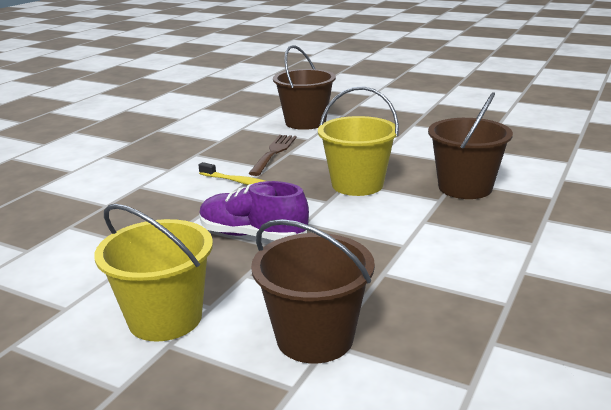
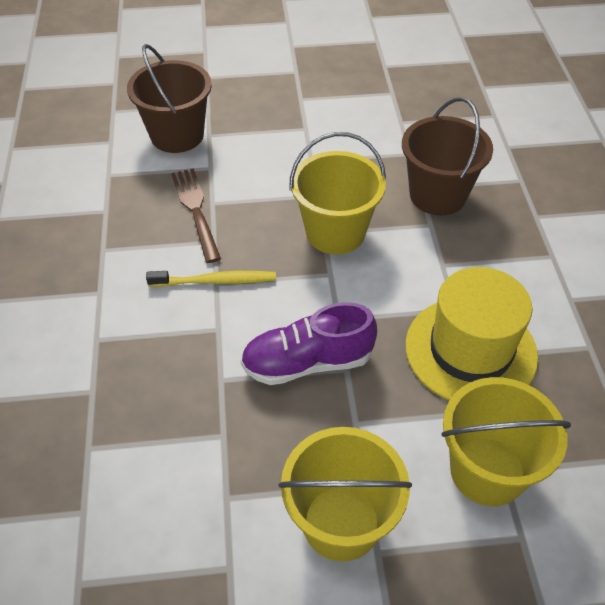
camera: 35 degrees left, 25 degrees up
(315, 338) = (487, 471): brown bucket -> yellow bucket
(389, 269) = (470, 350): none -> yellow hat

